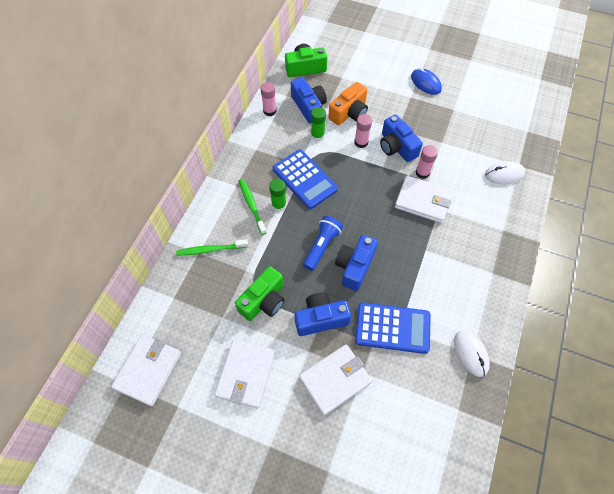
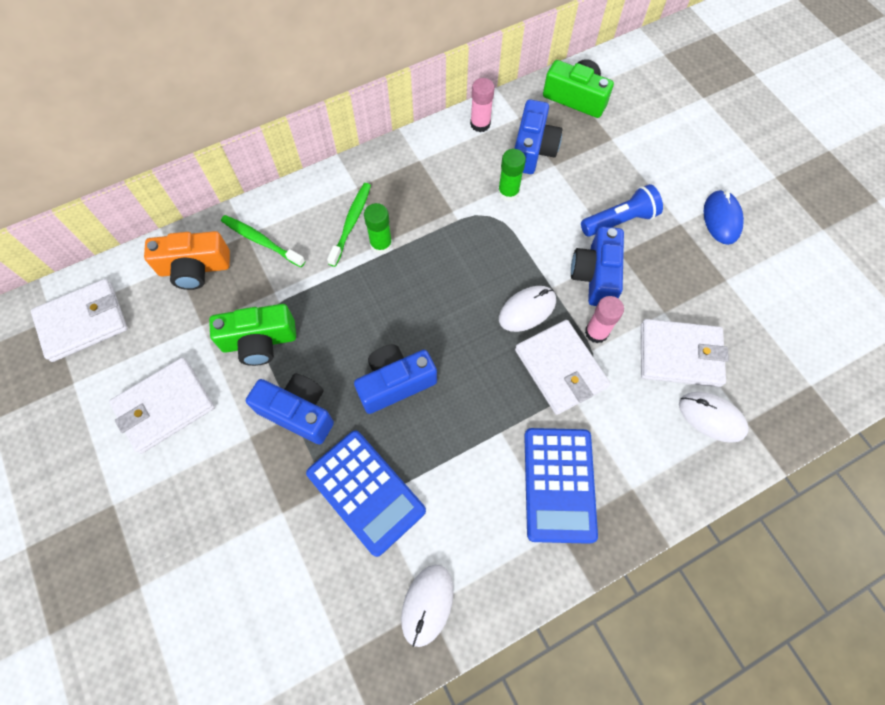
camera: 40 degrees right, 5 degrees up
(304, 179) = (440, 235): blue calculator -> blue calculator (559, 484)
(322, 246) = (382, 329): blue flashlight -> blue flashlight (620, 220)
(335, 380) = (245, 494): white wallet -> white wallet (679, 355)
(349, 113) = (576, 190): orange camera -> orange camera (195, 268)
(361, 142) = (554, 238): pink glue stick -> none
(382, 185) = (527, 310): none -> white mouse

